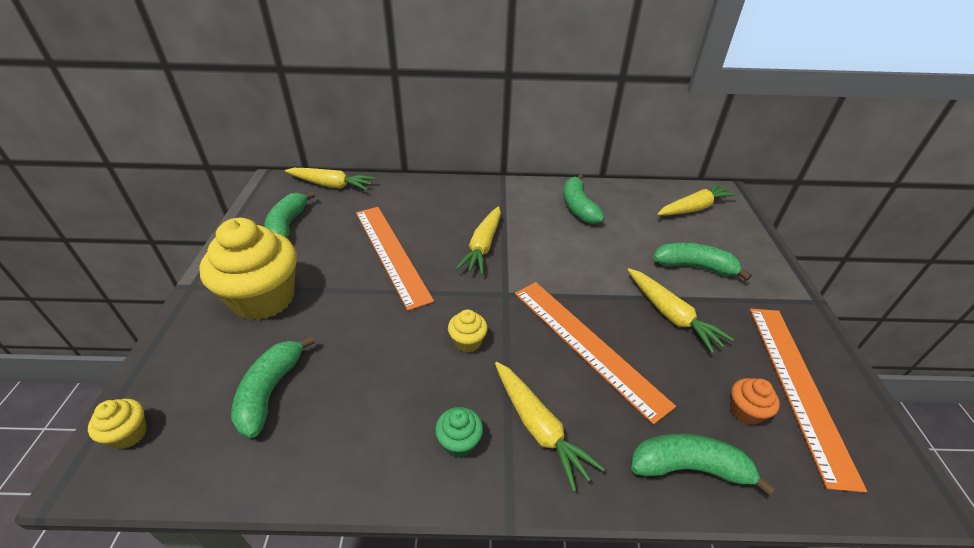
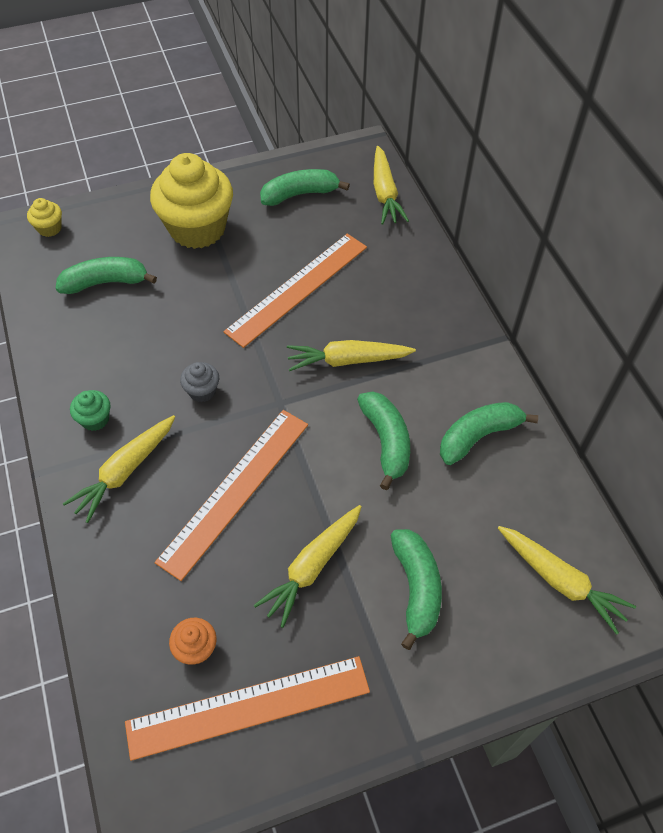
camera: 70 degrees right, 15 degrees up
(467, 342) = (202, 391): yellow cupcake -> grey cupcake
(689, 467) = (117, 597): green banana -> green banana (386, 441)

